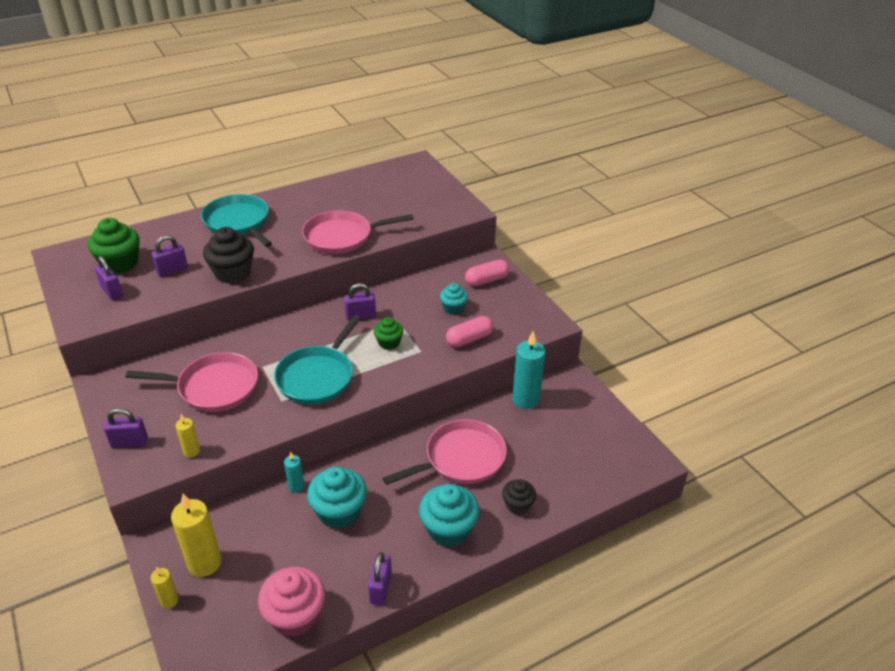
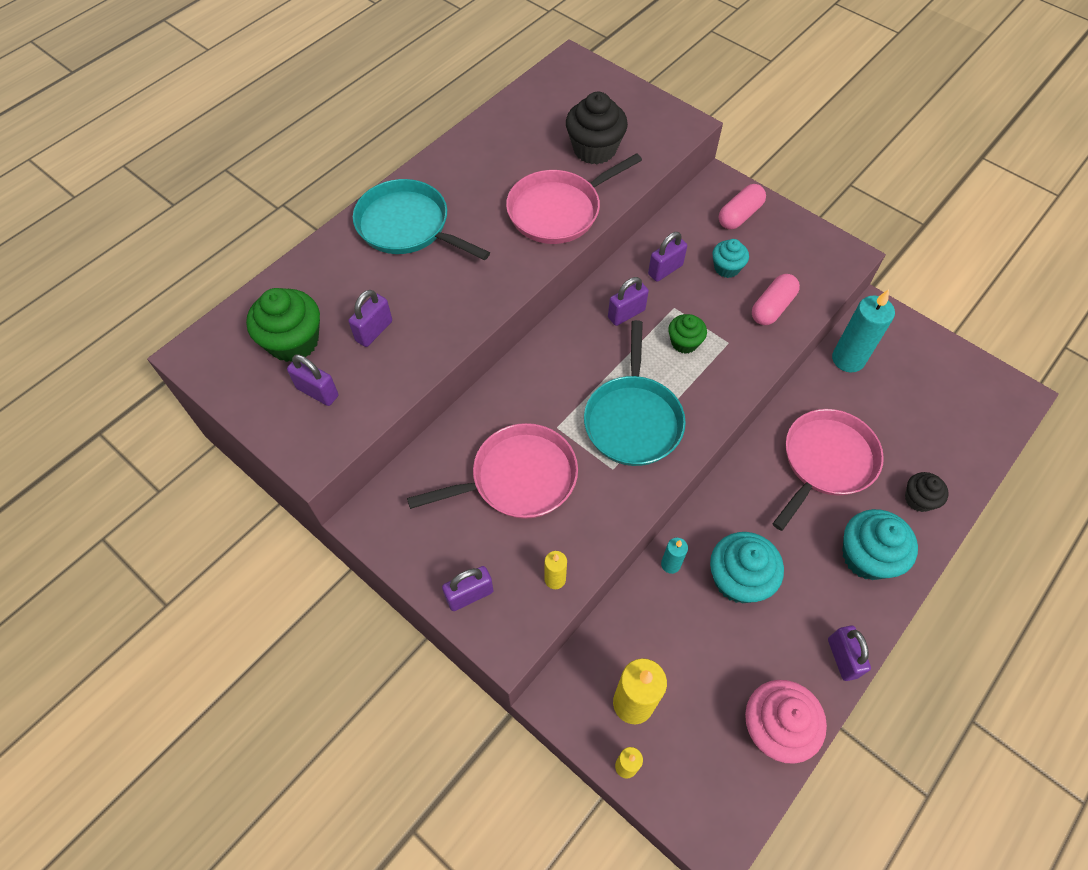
camera: 20 degrees left, 20 degrees up
(232, 272) = (457, 310): black cupcake -> black cupcake (594, 149)
(408, 298) = (665, 270): none -> purple padlock

